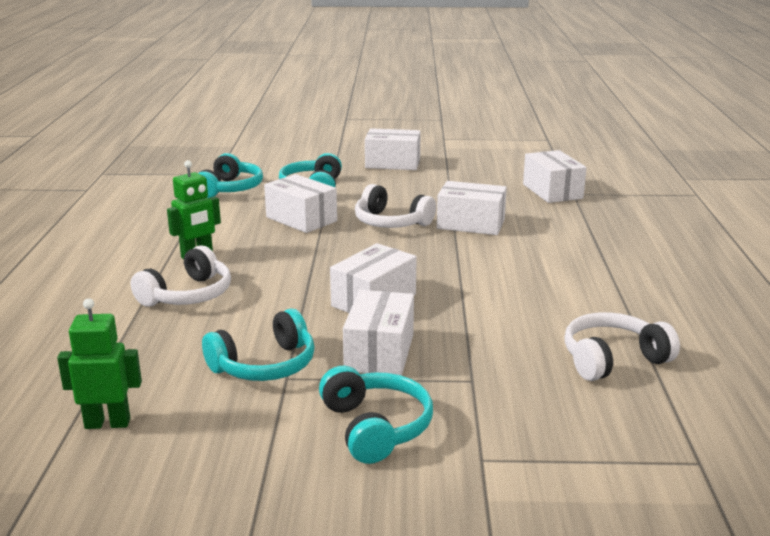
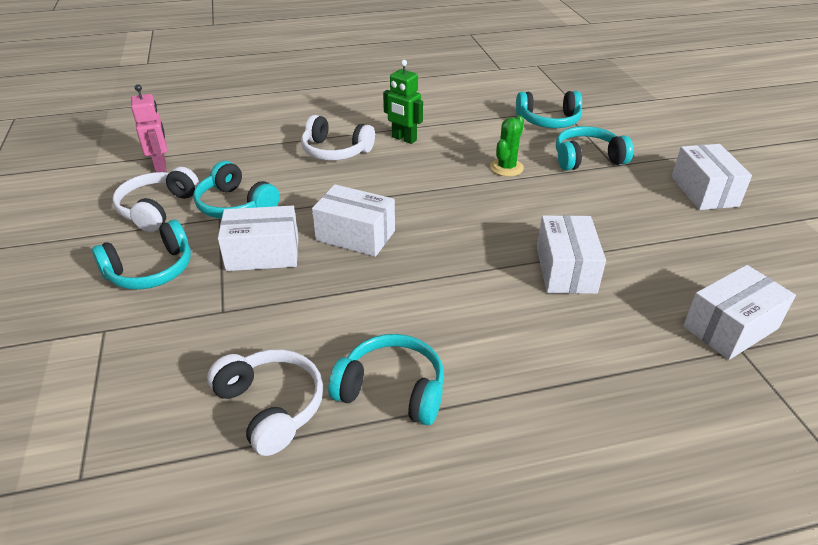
camera: 75 degrees right, 15 degrees up
(107, 423) = (161, 166): green robot -> pink robot
(301, 219) = (506, 168): white box -> green cactus
(391, 222) = (533, 217): white headphones -> white headphones (157, 209)
(598, 306) = (392, 390): none -> turquoise headphones

